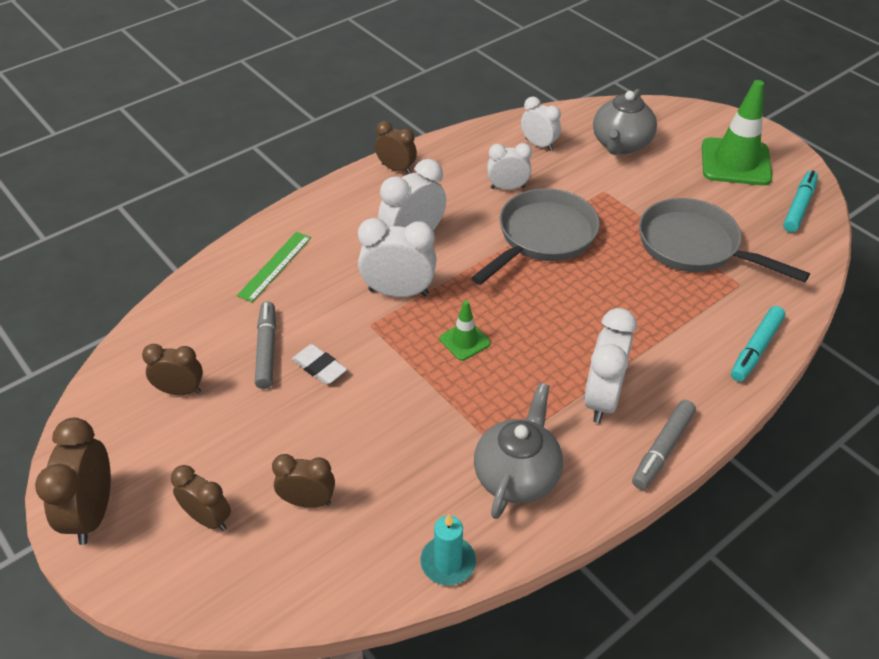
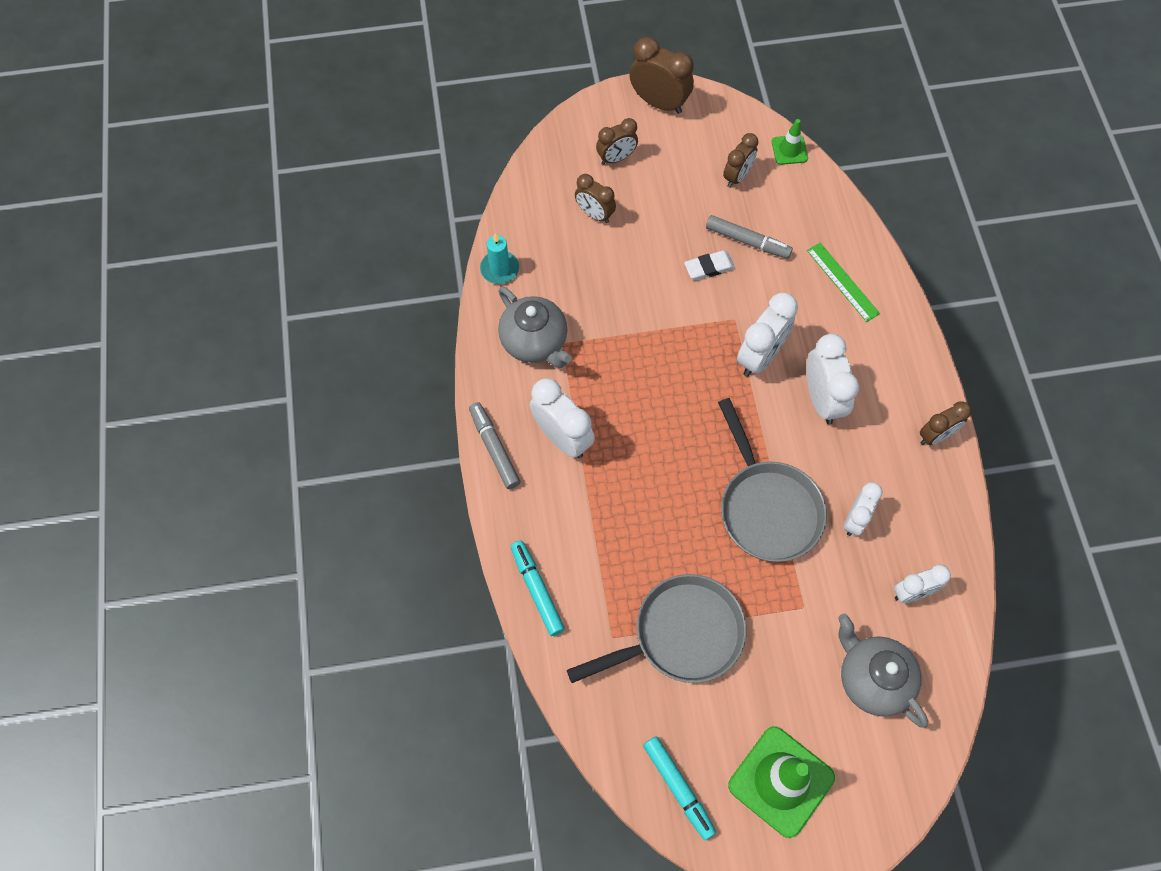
camera: 120 degrees right, 20 degrees up
(307, 501) = (594, 214): brown clock -> brown clock turned 90 degrees clockwise
(464, 341) = (677, 376): green traffic cone -> green traffic cone (789, 150)

